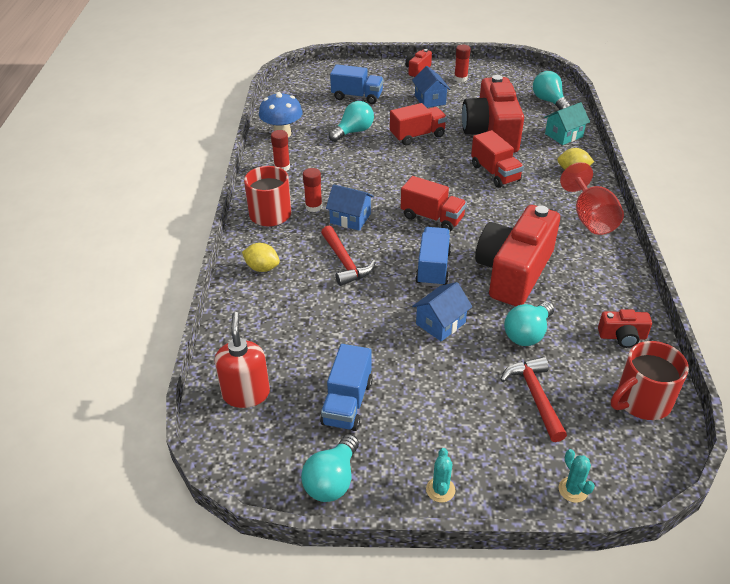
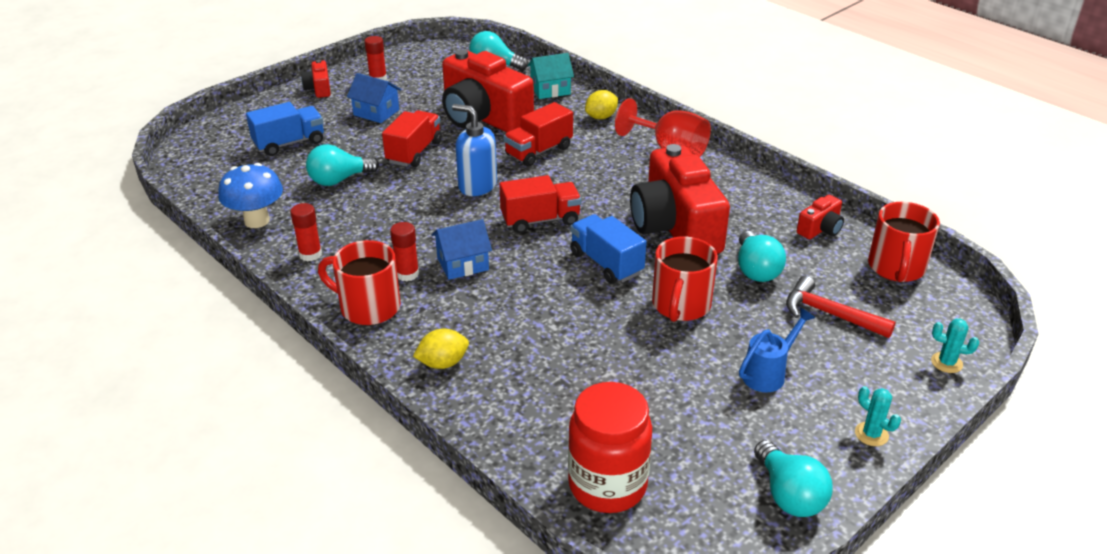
camera: 45 degrees left, 5 degrees down
(246, 393) = (607, 485): red soap dispenser -> red jar
(345, 262) = (519, 307): red hammer -> none
(347, 403) = (705, 424): blue truck -> none
(353, 132) = (339, 180): turquoise light bulb -> turquoise light bulb turned 120 degrees counterclockwise
(425, 175) = (477, 185): none -> blue soap dispenser
(432, 403) = (768, 373): none -> blue watering can
(440, 323) = (680, 305): blue house -> red mug
(495, 173) = (538, 151): red truck -> red truck turned 120 degrees clockwise
(563, 135) = (550, 90): turquoise house -> turquoise house turned 60 degrees clockwise

